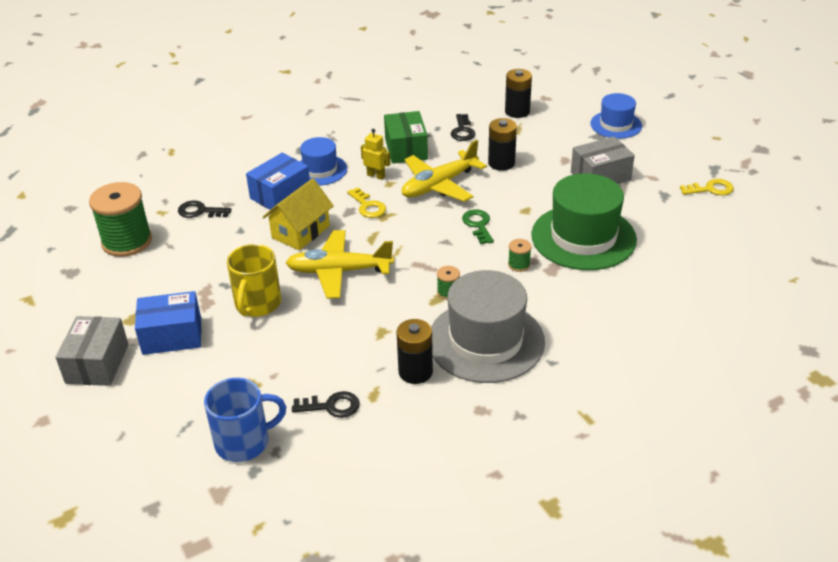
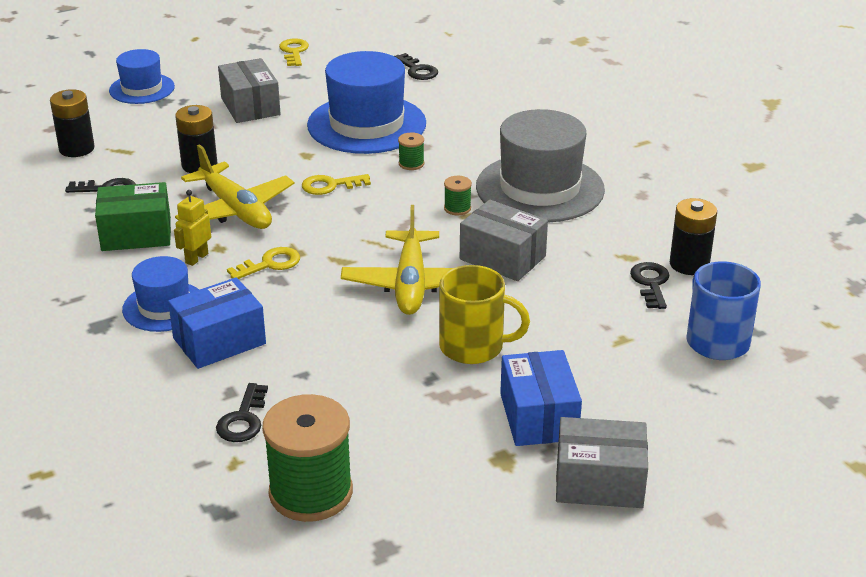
camera: 90 degrees left, 5 degrees down
(280, 194) = (219, 341): blue box -> blue box turned 75 degrees counterclockwise
(300, 232) = (318, 318): yellow house -> none
(373, 318) = (502, 258): none -> grey box
(415, 372) = (591, 231): black battery -> black battery (689, 264)
(478, 225) = (330, 185): green key -> yellow key
(583, 237) = (366, 124): green hat -> blue hat
(699, 262) = (417, 70): none -> black key

